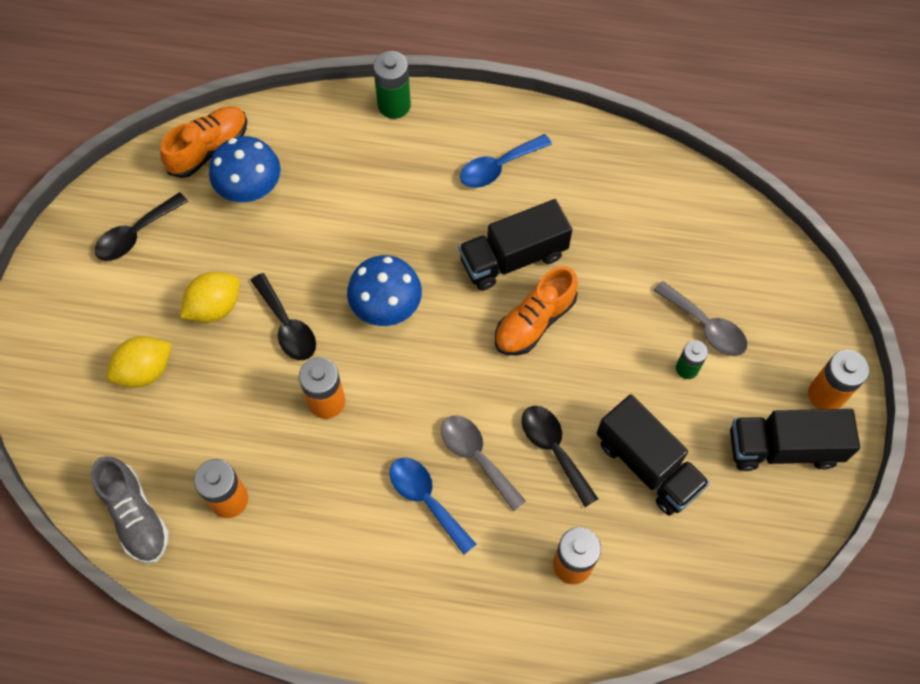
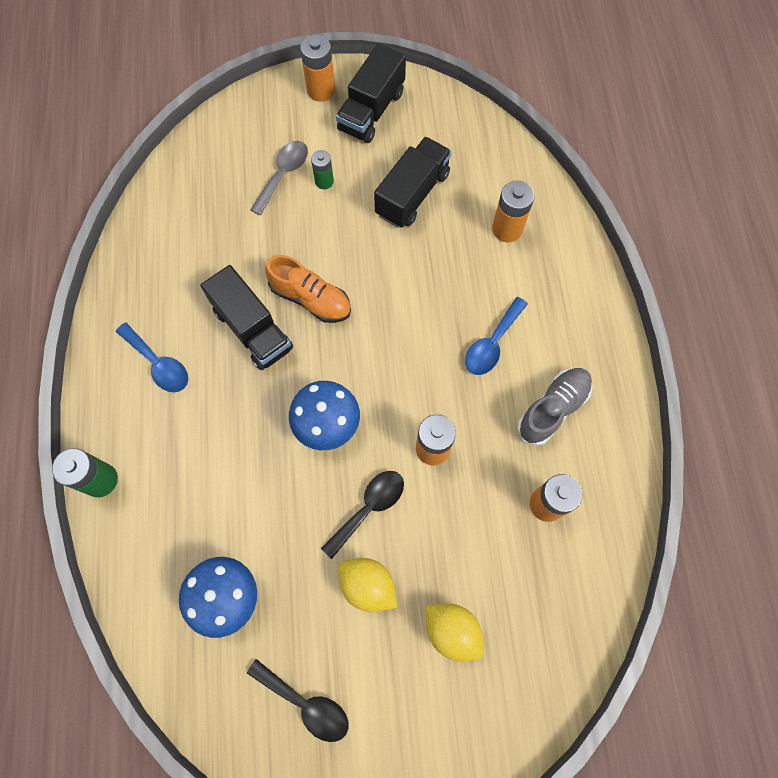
camera: 105 degrees left, 5 degrees up
(136, 516) = (590, 583): grey shoe -> grey shoe (552, 409)
(209, 149) = (185, 661): orange shoe -> none
(476, 457) = (444, 315): grey spoon -> none
(554, 449) = (420, 260): black spoon -> none
(783, 448) = (371, 111): black truck -> black truck turned 45 degrees clockwise

